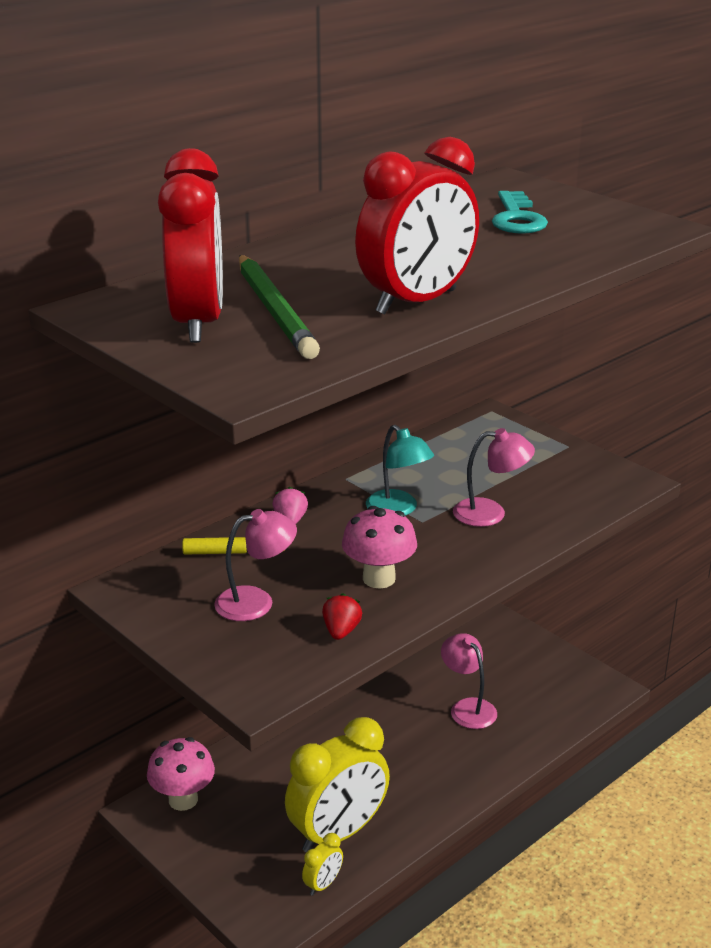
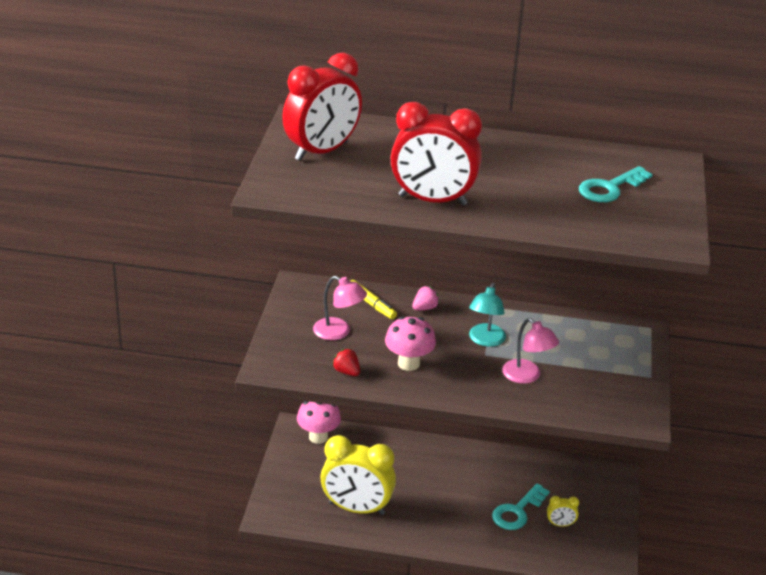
camera: 50 degrees right, 5 degrees up
(275, 311) = (364, 165): green pencil -> none
(323, 884) = (315, 521): yellow clock -> yellow clock (560, 524)
(341, 631) = (346, 372): red strawberry -> red strawberry turned 105 degrees counterclockwise
(467, 707) = (517, 511): pink lamp -> turquoise key

